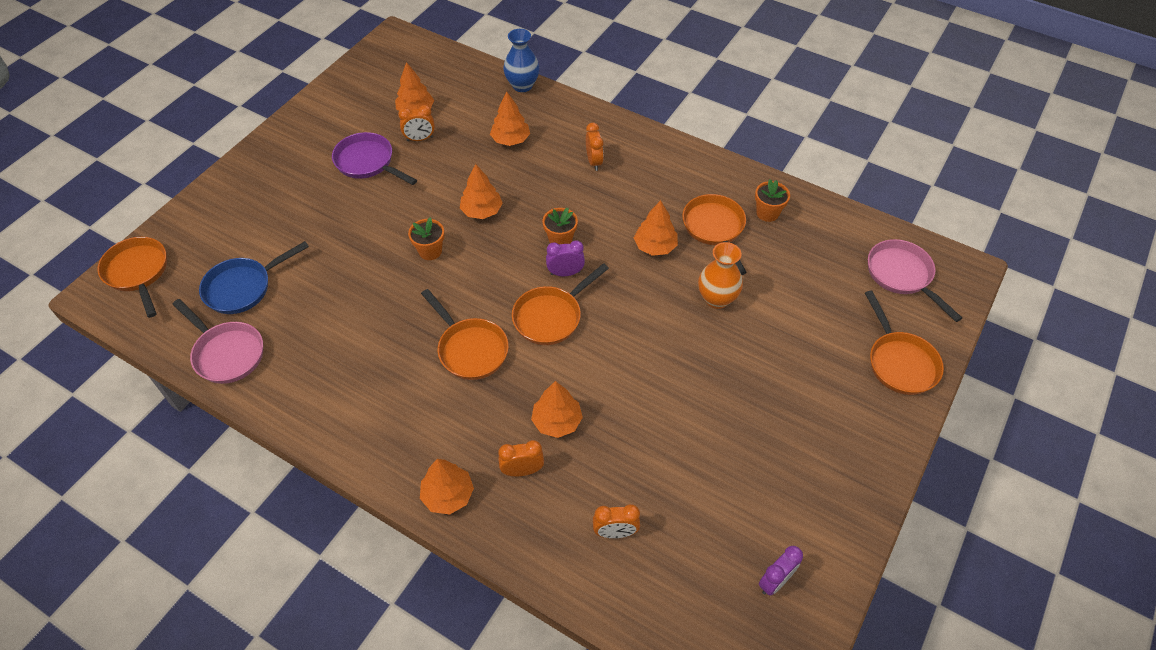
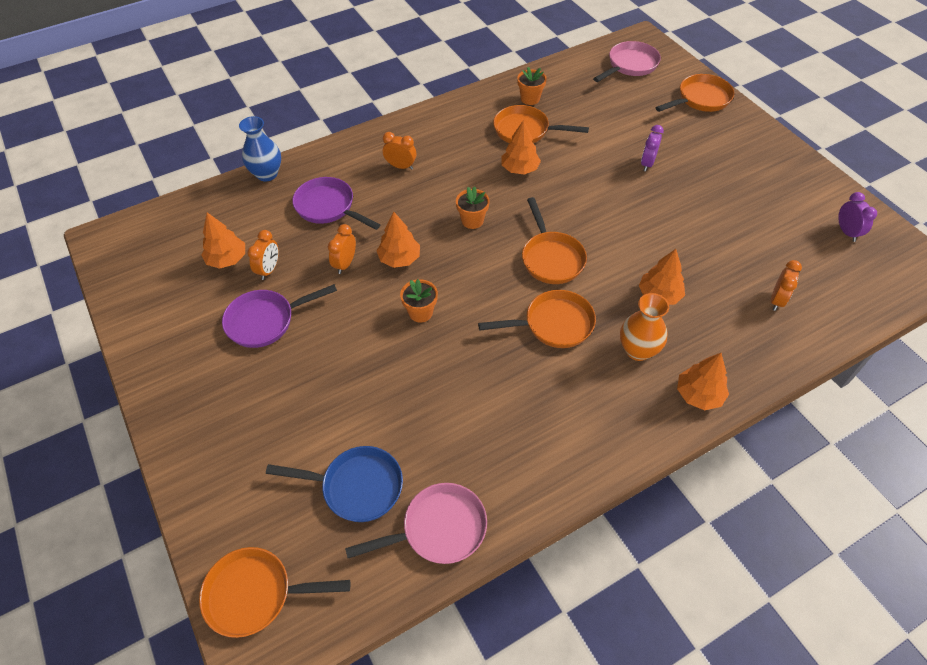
camera: 60 degrees left, 0 degrees up
(243, 287) = (356, 487): blue pan -> blue pan turned 75 degrees counterclockwise
(510, 140) = (328, 207): orange tree -> purple pan
(522, 470) = (696, 335): orange clock -> orange clock (345, 264)
(565, 273) = (510, 231): purple clock -> purple clock (647, 163)
(716, 299) = (593, 158): orange vase -> orange vase (638, 350)
(899, 362) = (700, 99): orange pan -> orange pan turned 45 degrees counterclockwise
(902, 276) = (630, 65): pink pan -> pink pan turned 135 degrees clockwise

